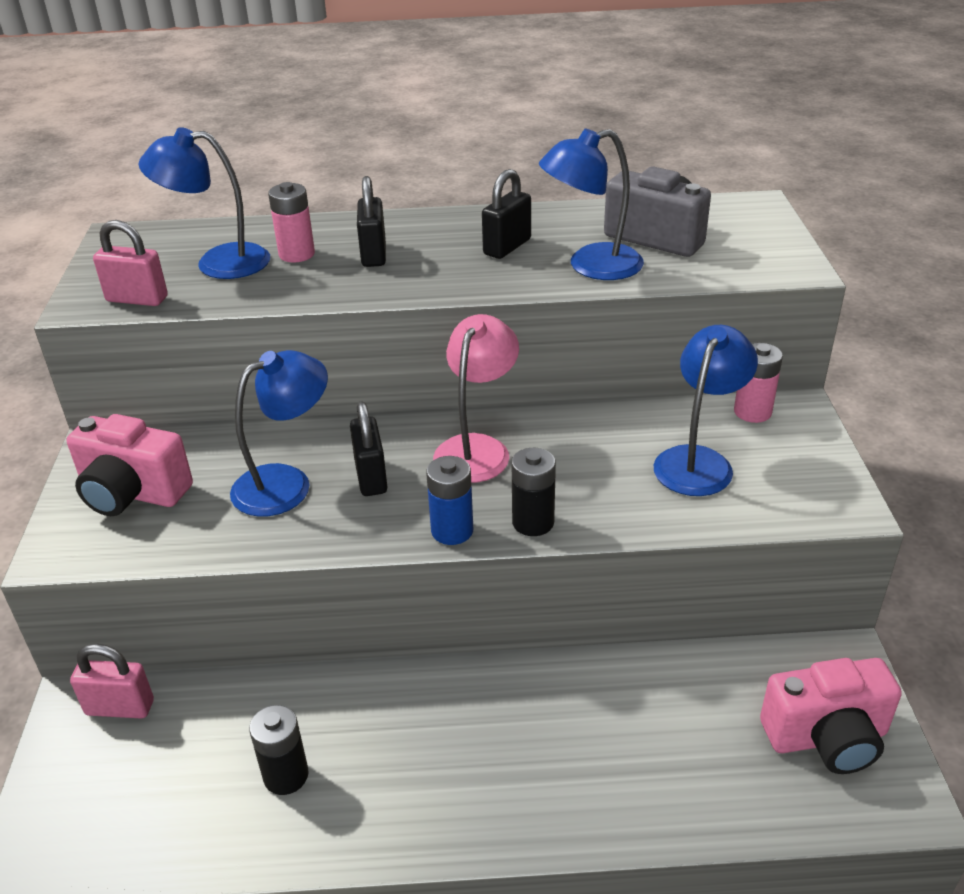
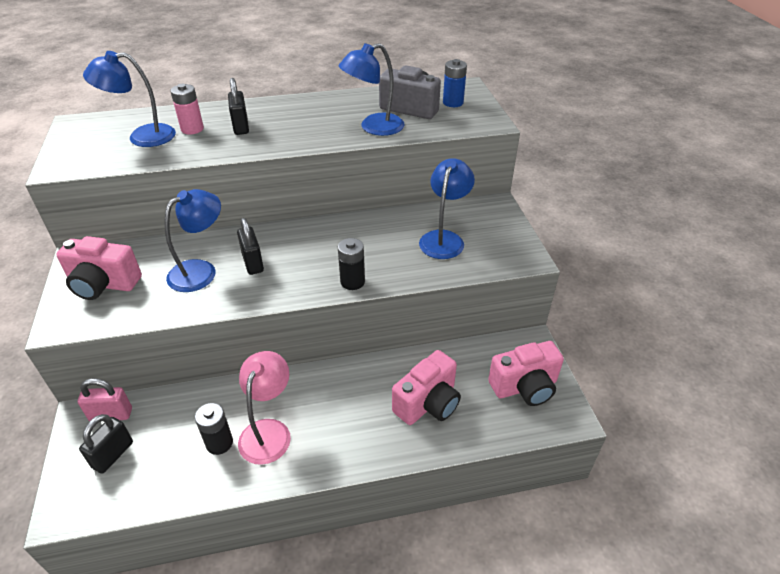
camera: 10 degrees left, 5 degrees up
(137, 299) = (92, 163): pink padlock -> none
(452, 531) = (305, 291): blue battery -> blue battery (453, 103)
(477, 448) = (315, 241): pink lamp -> pink lamp (268, 431)
(507, 247) = (322, 118): black padlock -> black padlock (113, 455)
(648, 747) = (428, 403): none -> pink camera
(752, 412) = (472, 208): pink battery -> none

